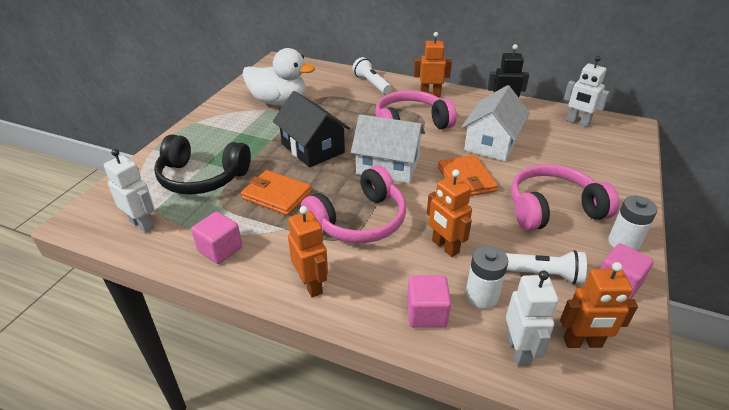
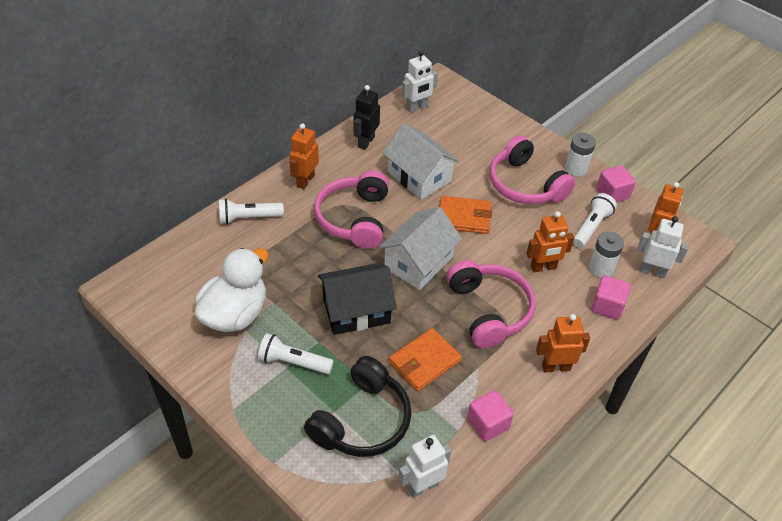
camera: 70 degrees left, 10 degrees up
(246, 134) = (293, 362): none -> white flashlight
(552, 208) = (525, 185): pink headphones -> pink headphones turned 45 degrees counterclockwise

